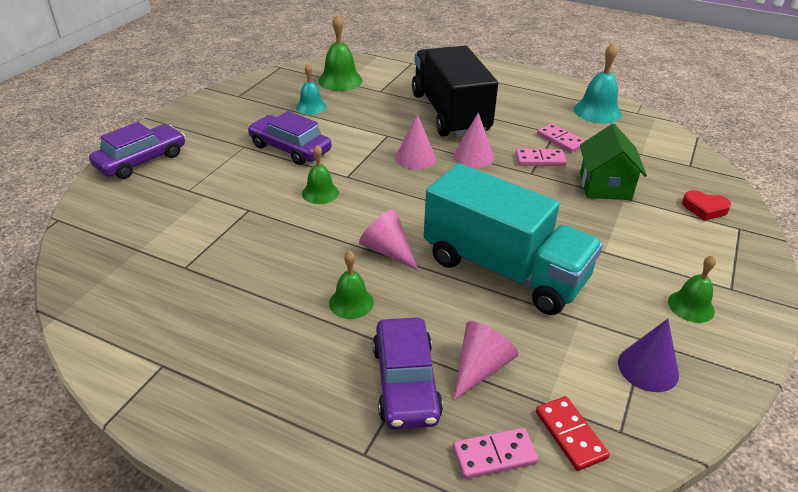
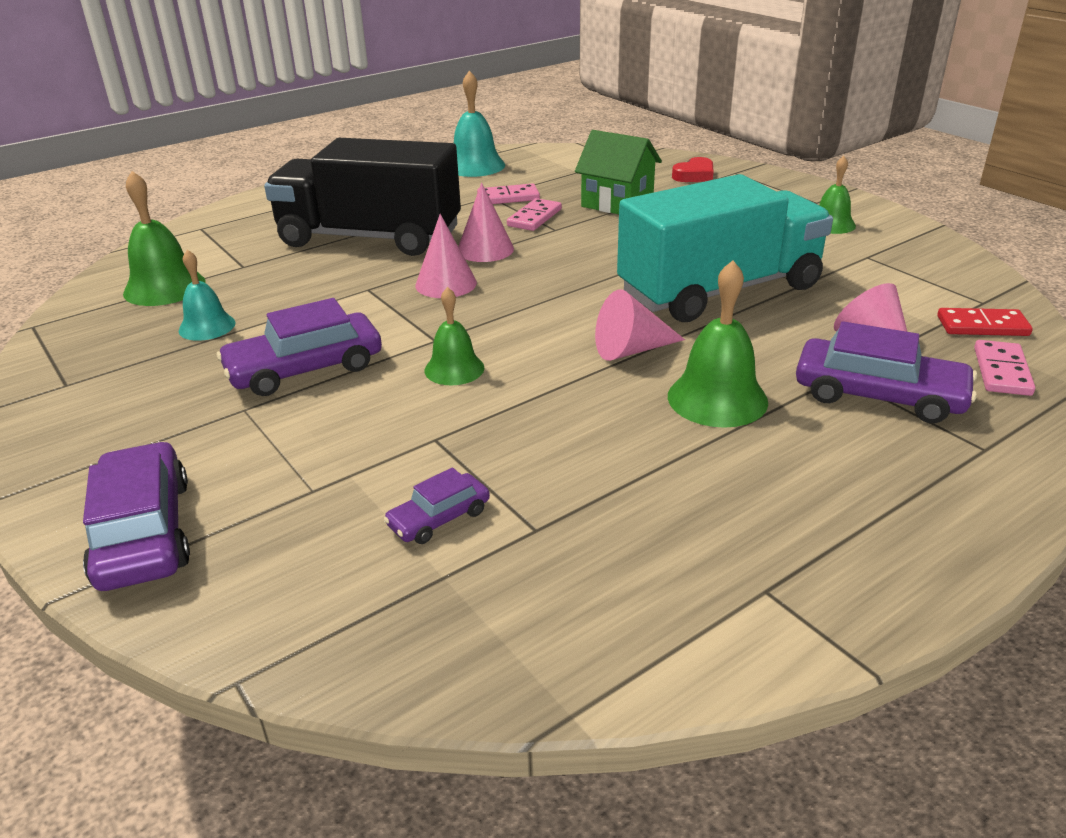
camera: 60 degrees left, 5 degrees down
(181, 234) = (439, 518): none -> purple car
(351, 302) = (717, 398): green bell -> green bell, size x1.55
(648, 368) = (906, 266): purple cone -> none

